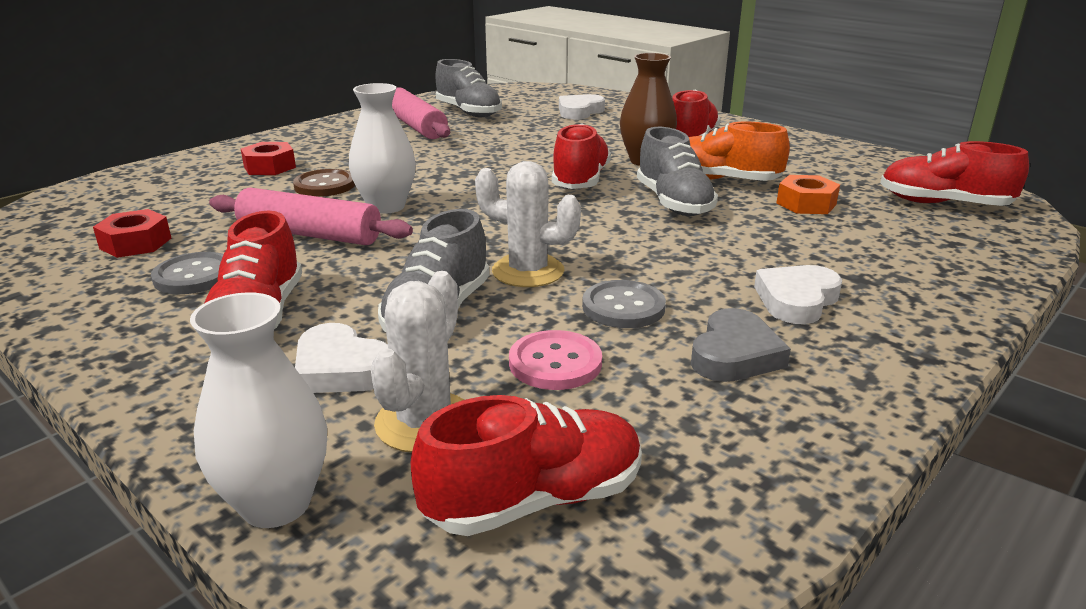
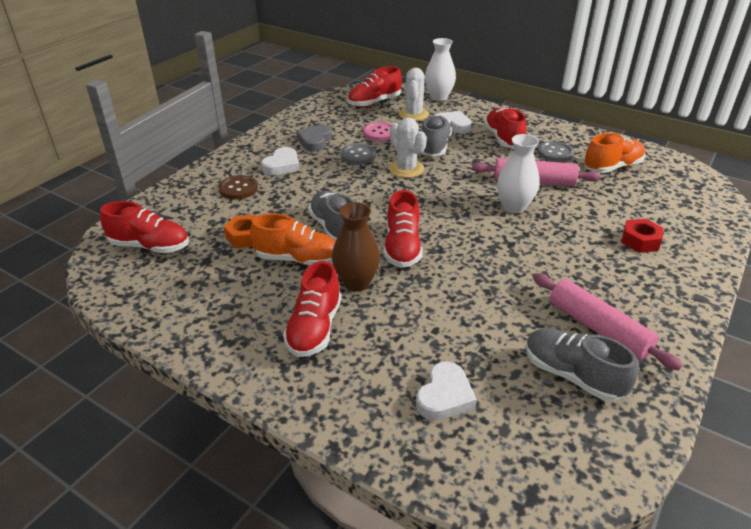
camera: 170 degrees right, 10 degrees up
(136, 243) = (612, 167): red nut -> orange shoe
(325, 185) = (575, 223): brown button -> brown button (238, 189)
(528, 271) = (406, 169): white cactus -> white cactus turned 45 degrees clockwise

